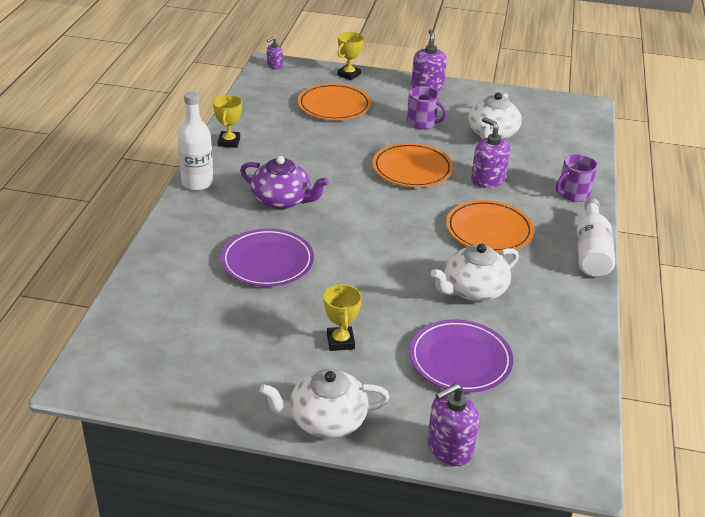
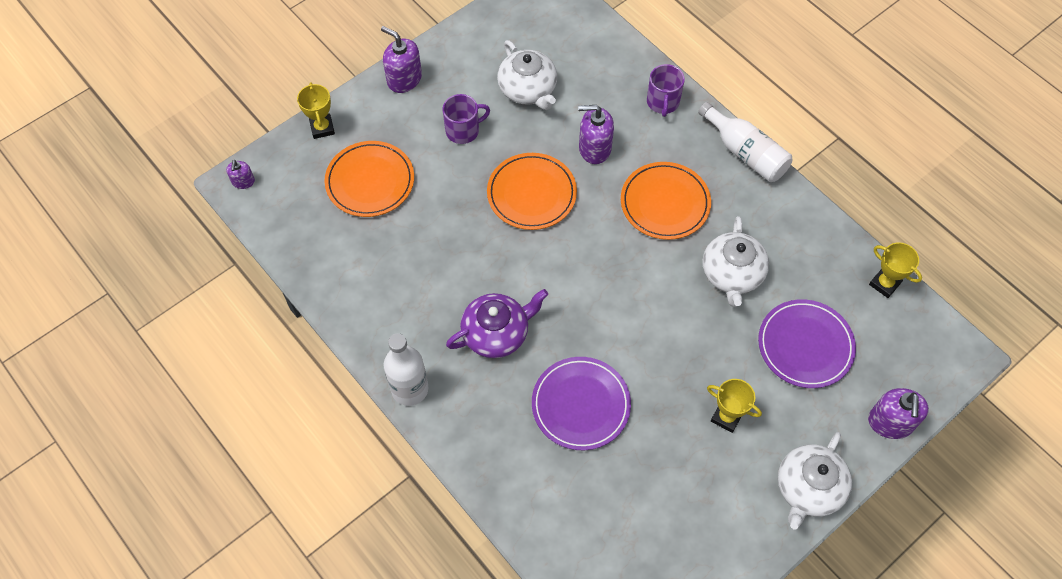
camera: 50 degrees left, 25 degrees up
(229, 142) = (358, 317): yellow trophy -> yellow trophy (884, 284)

